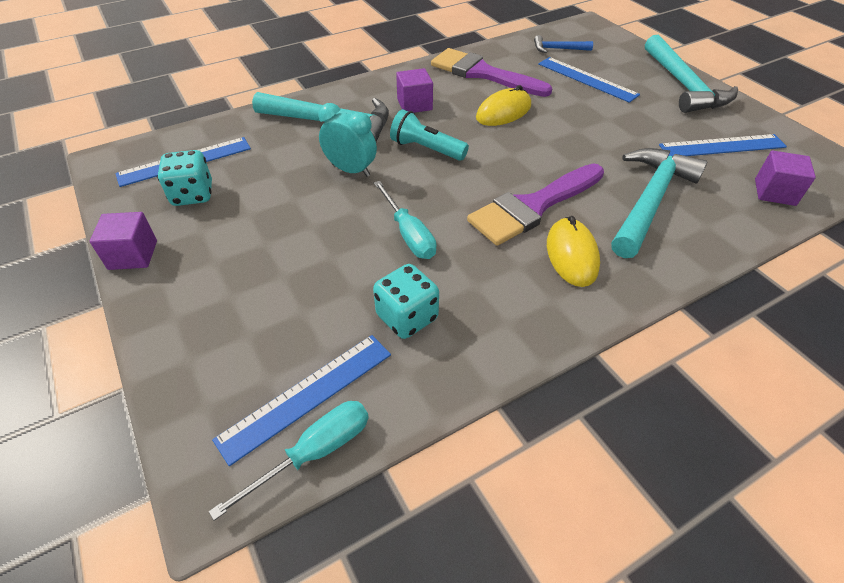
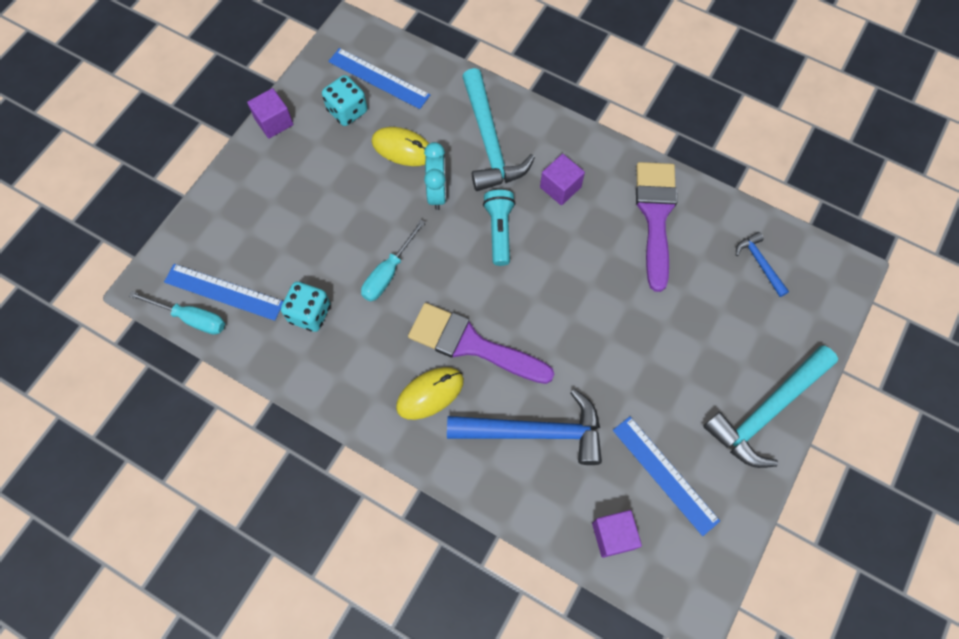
camera: 60 degrees right, 20 degrees up
(503, 112) = (597, 264): yellow mouse -> yellow mouse (403, 148)
(587, 79) = (713, 314): blue ruler -> none
(649, 201) = (534, 432): turquoise hammer -> blue hammer

